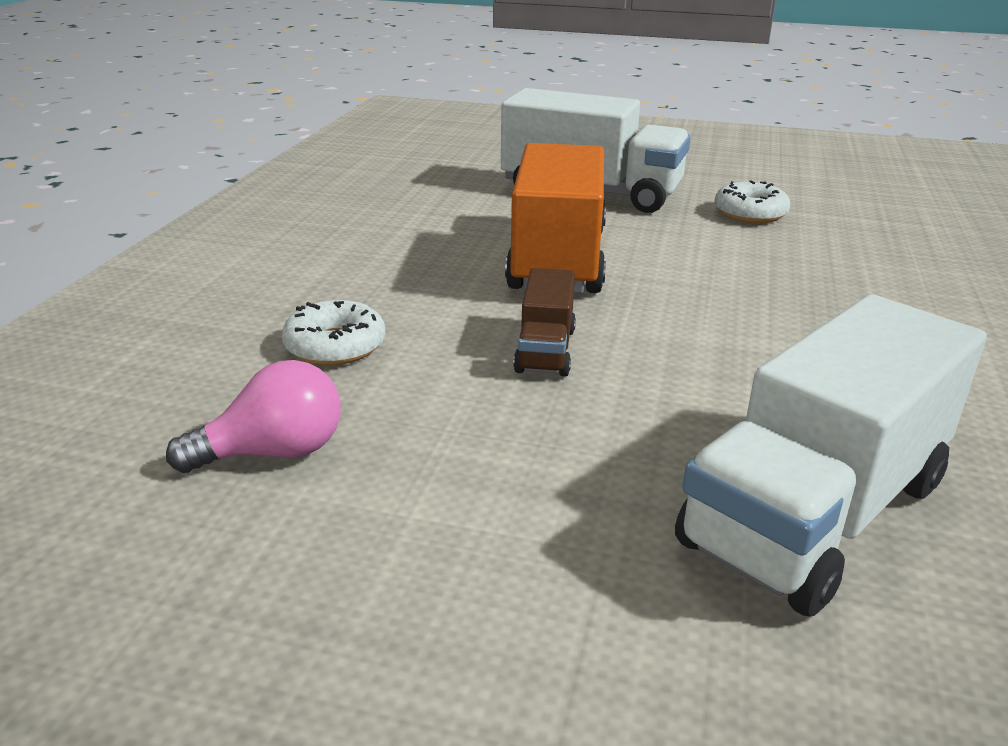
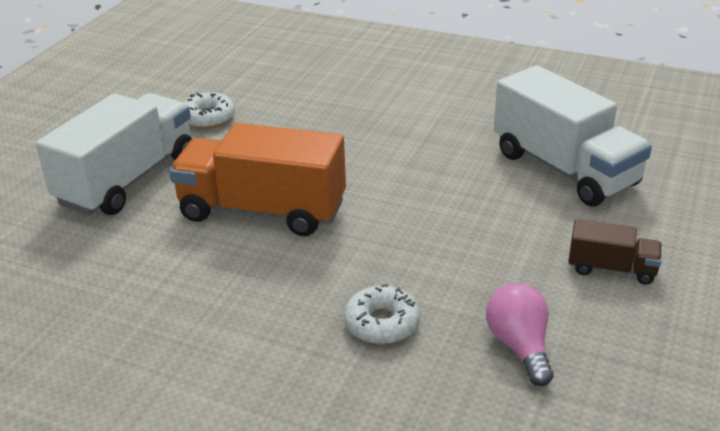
camera: 80 degrees left, 5 degrees up
(545, 350) = (402, 229): brown truck -> brown truck (611, 269)

